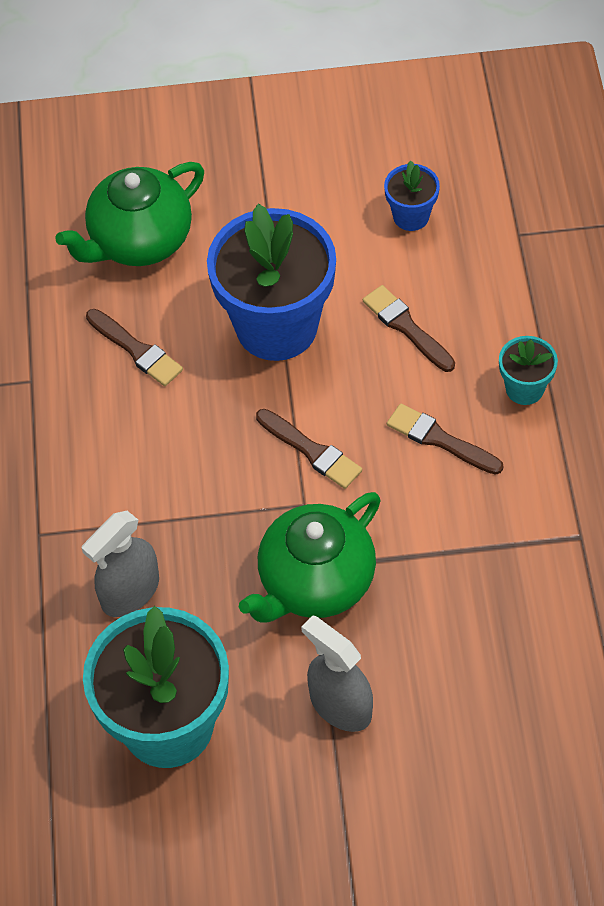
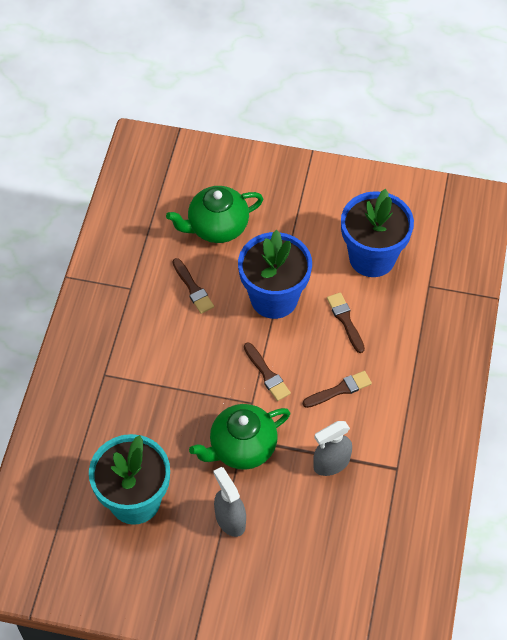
camera: 15 degrees right, 0 degrees up
(130, 592) = (141, 421): grey spray bottle -> grey spray bottle (331, 463)
(411, 216) = (372, 257): blue flower pot -> blue flower pot, size x2.20
(440, 440) = (339, 390): brown brush -> brown brush turned 105 degrees clockwise
(524, 388) = (398, 375): turquoise flower pot -> none

